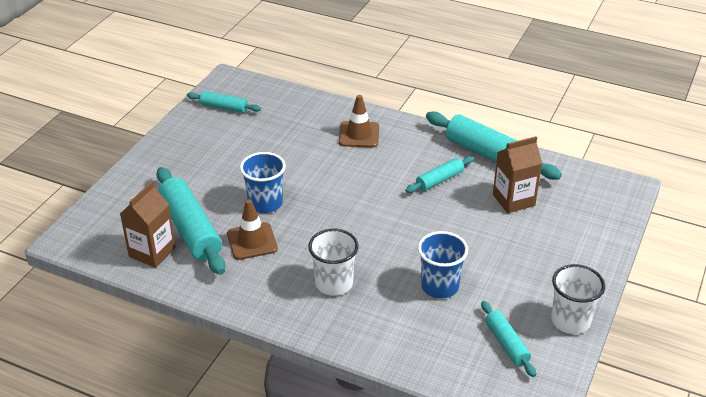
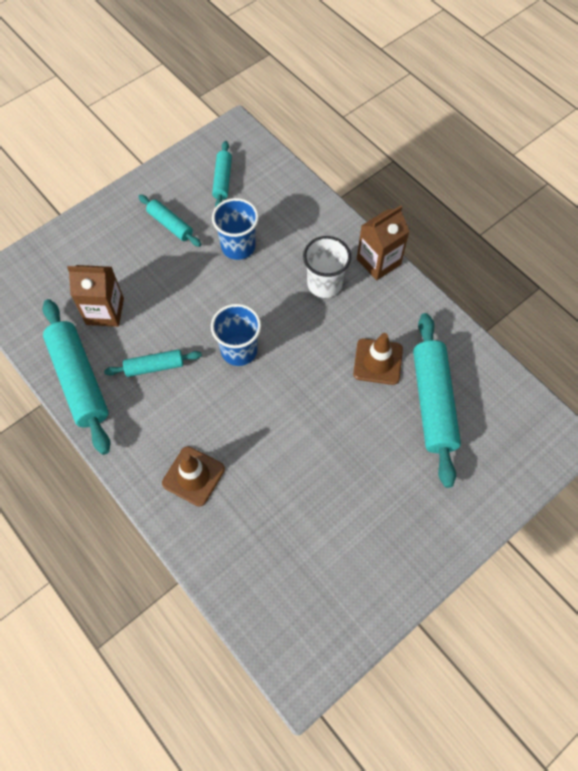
camera: 155 degrees left, 25 degrees up
(152, 252) = (478, 387): brown carton -> brown carton (378, 262)
(224, 107) = (330, 608): turquoise rolling pin -> turquoise rolling pin (170, 225)
(265, 203) = (345, 408): blue cup -> blue cup (239, 350)
(570, 321) = (161, 179): white cup -> none

